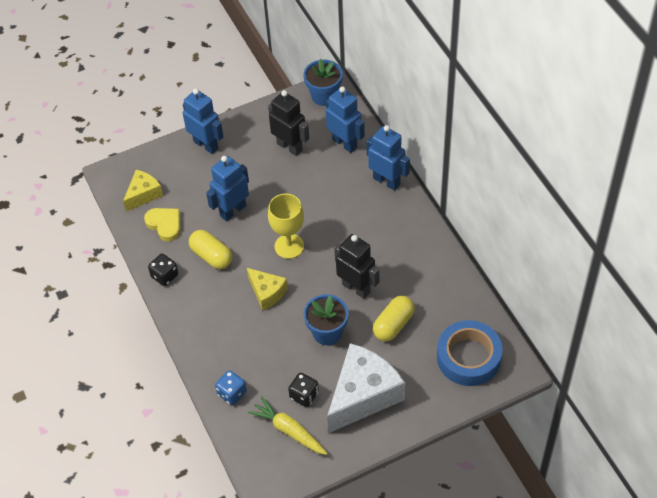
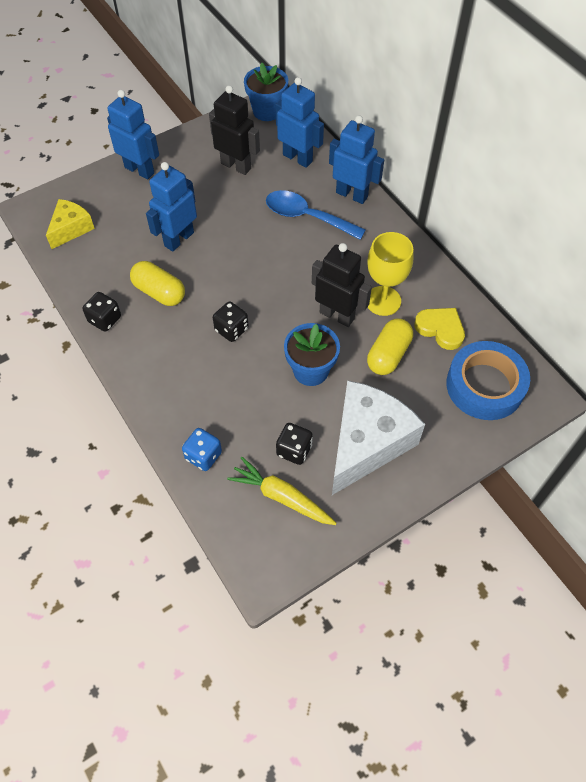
camera: 10 degrees left, 5 degrees up
(165, 224) = (99, 260): yellow heart -> yellow heart (440, 329)
(267, 293) = (231, 329): yellow cheese -> black dice
(289, 246) = (250, 274): yellow goblet -> yellow goblet (383, 301)
(344, 199) = (307, 217): none -> blue spoon

